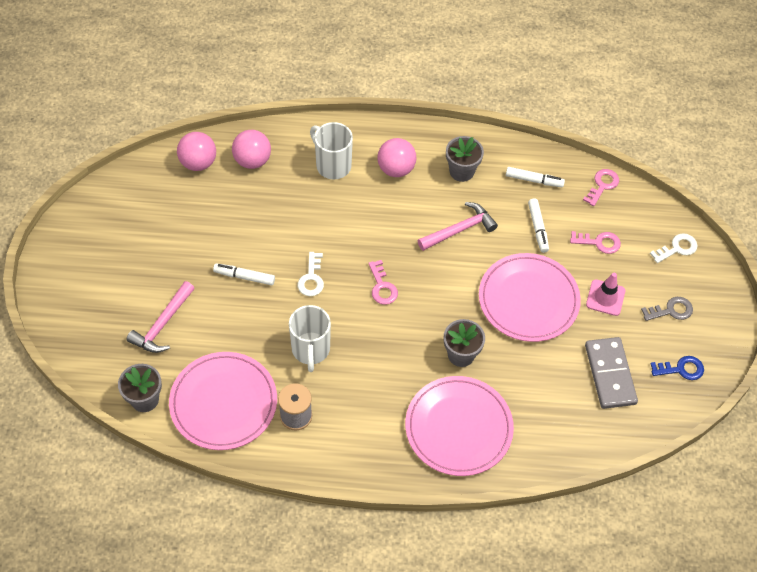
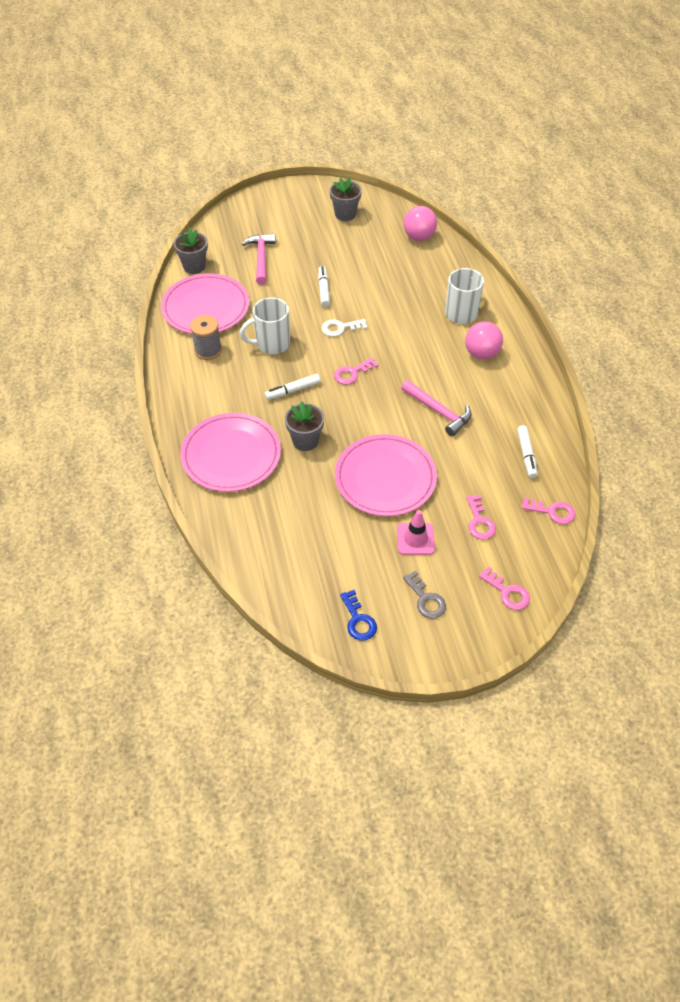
camera: 75 degrees right, 5 degrees down
(162, 325) = (261, 258): pink hammer -> pink hammer turned 75 degrees clockwise
(252, 160) = (438, 265): pink ball -> none
(461, 171) = (505, 399): grey flower pot -> grey flower pot (345, 214)
(537, 228) = (471, 469): white marker -> white marker (293, 390)
(610, 374) = (328, 559): grey domino -> none
(677, 248) = (507, 592): white key -> pink key

